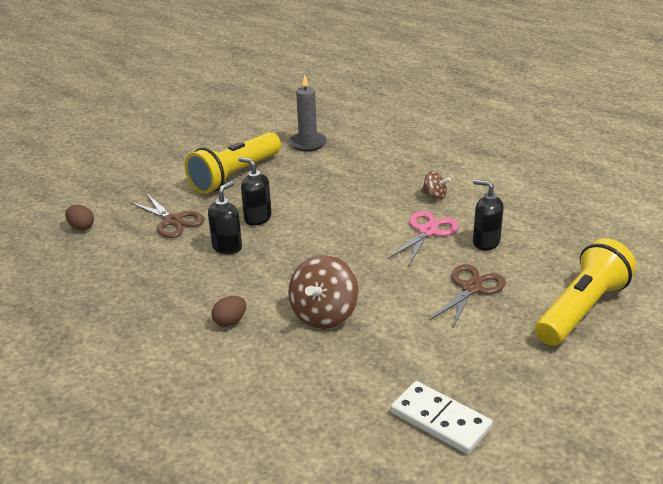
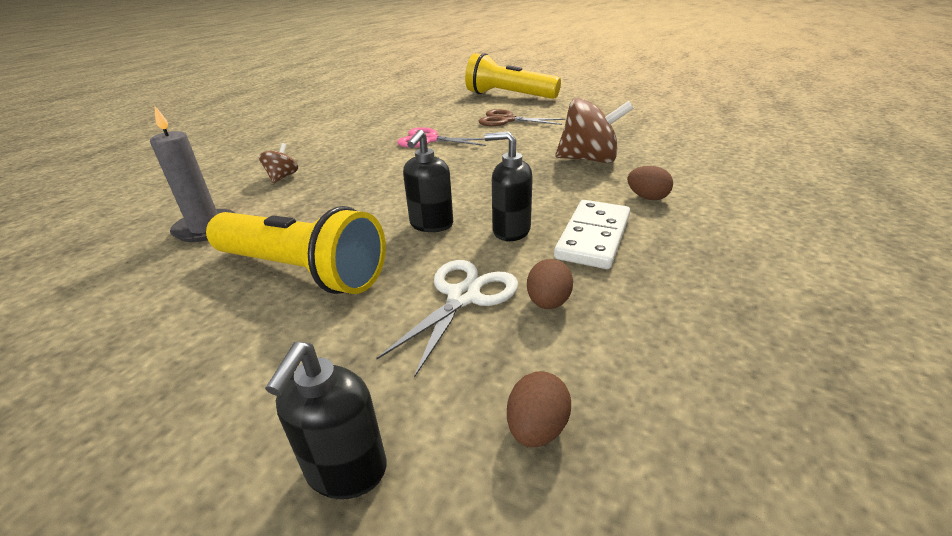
camera: 105 degrees left, 0 degrees up
(147, 245) = (548, 302): none -> brown egg
(173, 221) = (464, 297): brown scissors -> white scissors
(434, 196) = (362, 144): brown spinning top -> brown spinning top (282, 177)
(440, 420) = (658, 114): white domino -> white domino (593, 237)
(485, 242) = (439, 121): black soap dispenser -> black soap dispenser (346, 470)

